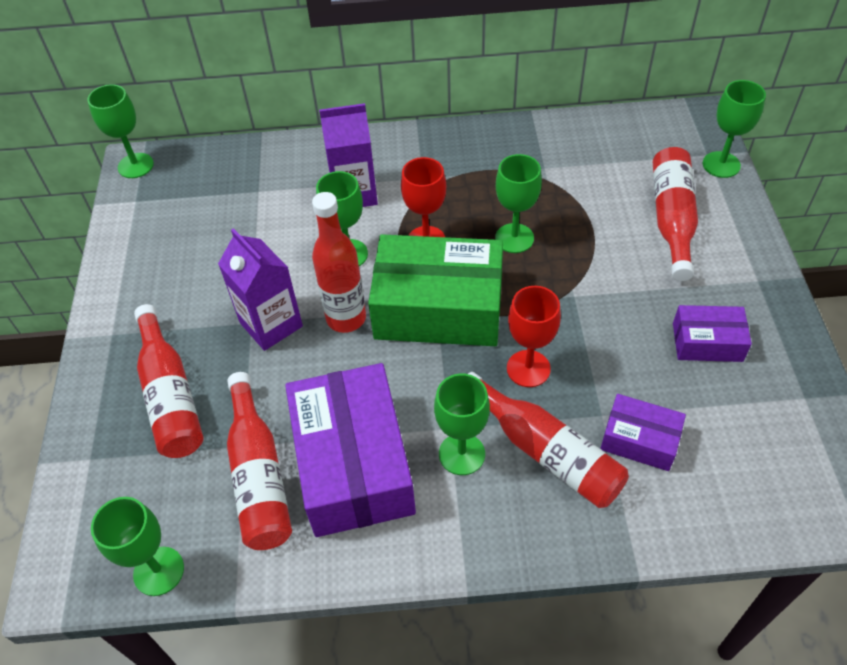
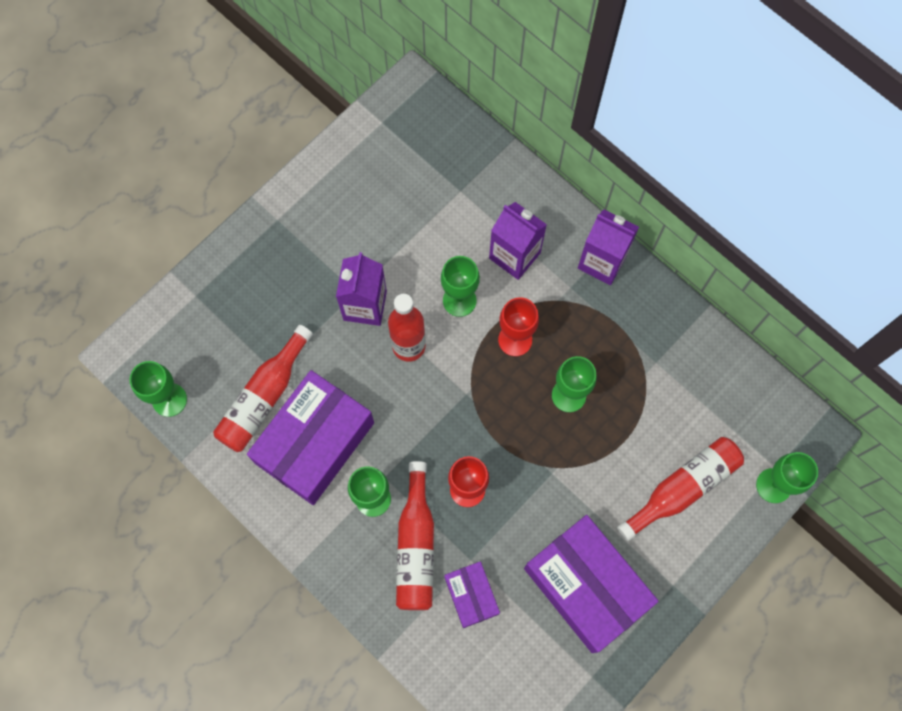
camera: 45 degrees right, 20 degrees up
(135, 166) = (410, 89): green goblet -> none
(171, 395) = (269, 297): red bottle -> none
(424, 146) = (602, 261): none -> purple carton
(438, 308) = (466, 395): green box -> none
(707, 342) = (586, 586): purple box -> purple box, size x1.99

